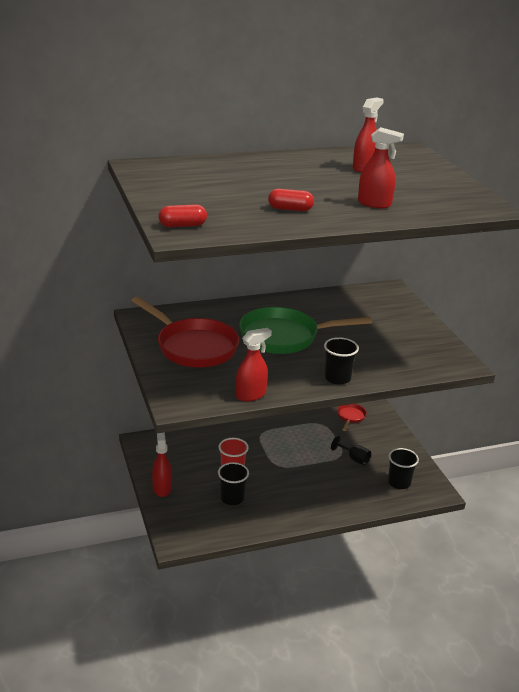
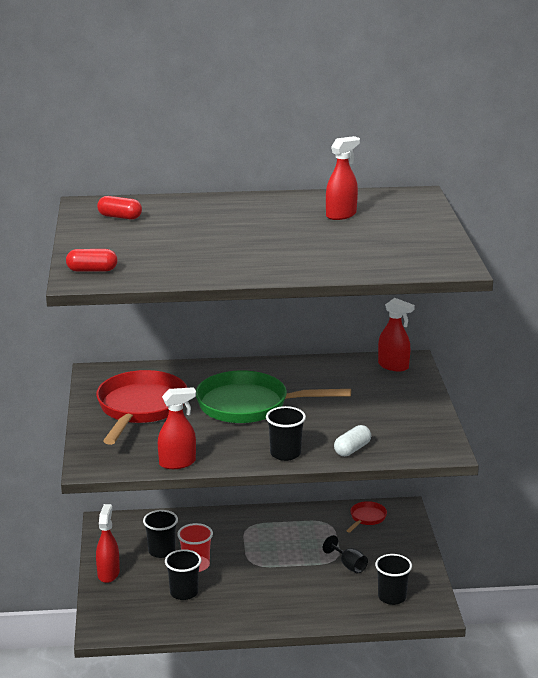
camera: 15 degrees right, 5 degrees down
(193, 347) = (140, 408): red pan -> red pan turned 135 degrees counterclockwise
(199, 462) = (161, 551): none -> black cup
(290, 209) = (219, 258): red capsule -> red capsule (120, 217)
(374, 204) = (319, 256): red spray bottle -> red spray bottle (393, 366)
(389, 369) = (352, 449): none -> white capsule

